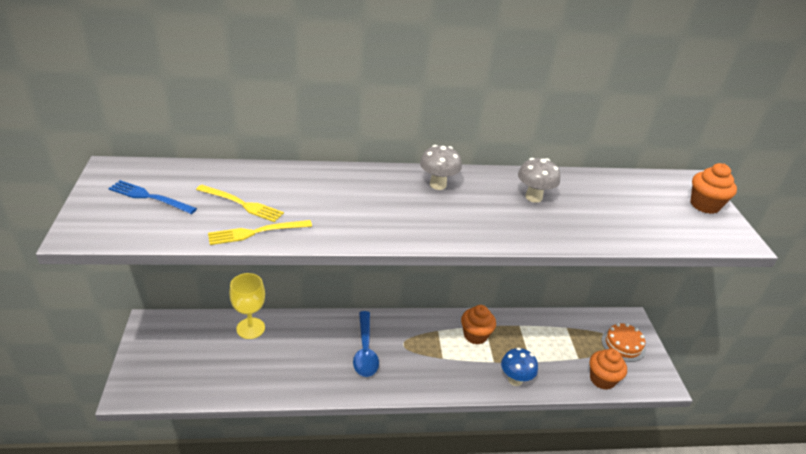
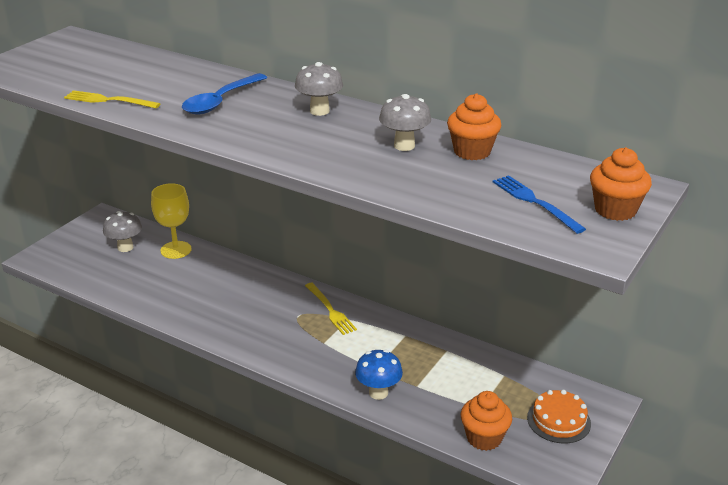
camera: 40 degrees right, 5 degrees down
(149, 197) = (69, 59): blue fork -> blue fork (535, 202)
(203, 345) = (125, 247): none -> grey mushroom
(242, 204) = (127, 80): yellow fork -> yellow fork (330, 310)
(365, 350) = (255, 306): blue spoon -> blue spoon (220, 101)
(475, 335) = (383, 339): orange cupcake -> orange cupcake (472, 151)

